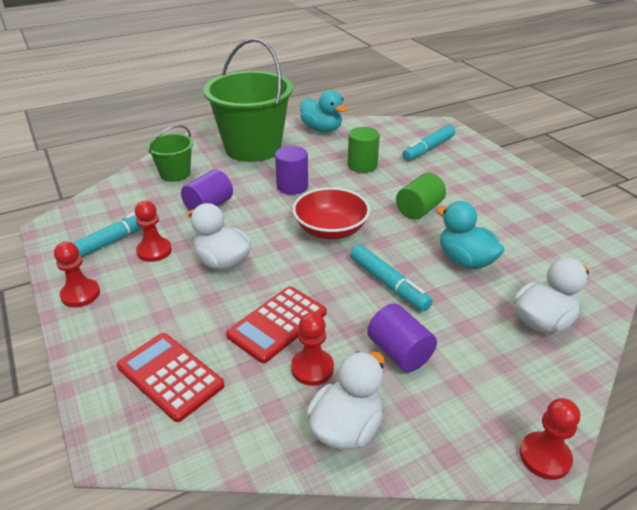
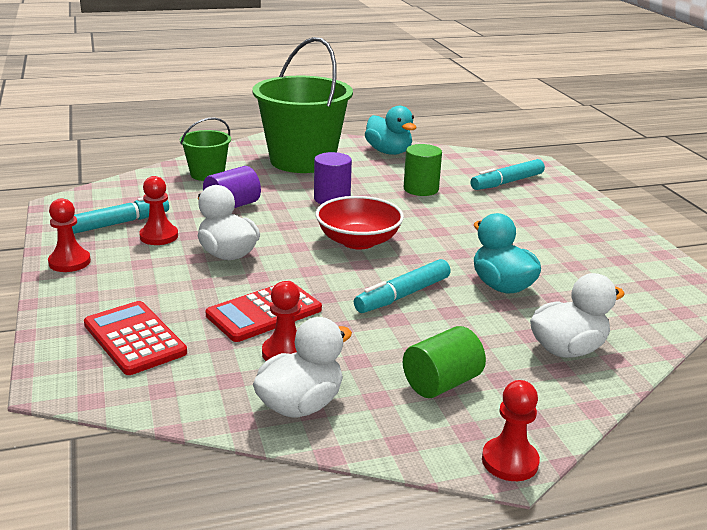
camera: 10 degrees right, 10 degrees down
(388, 284) = (402, 295): turquoise marker -> turquoise marker turned 75 degrees clockwise
(399, 352) = (387, 353): purple cylinder -> none
(419, 210) = (469, 235): green cylinder -> green cylinder (441, 383)

